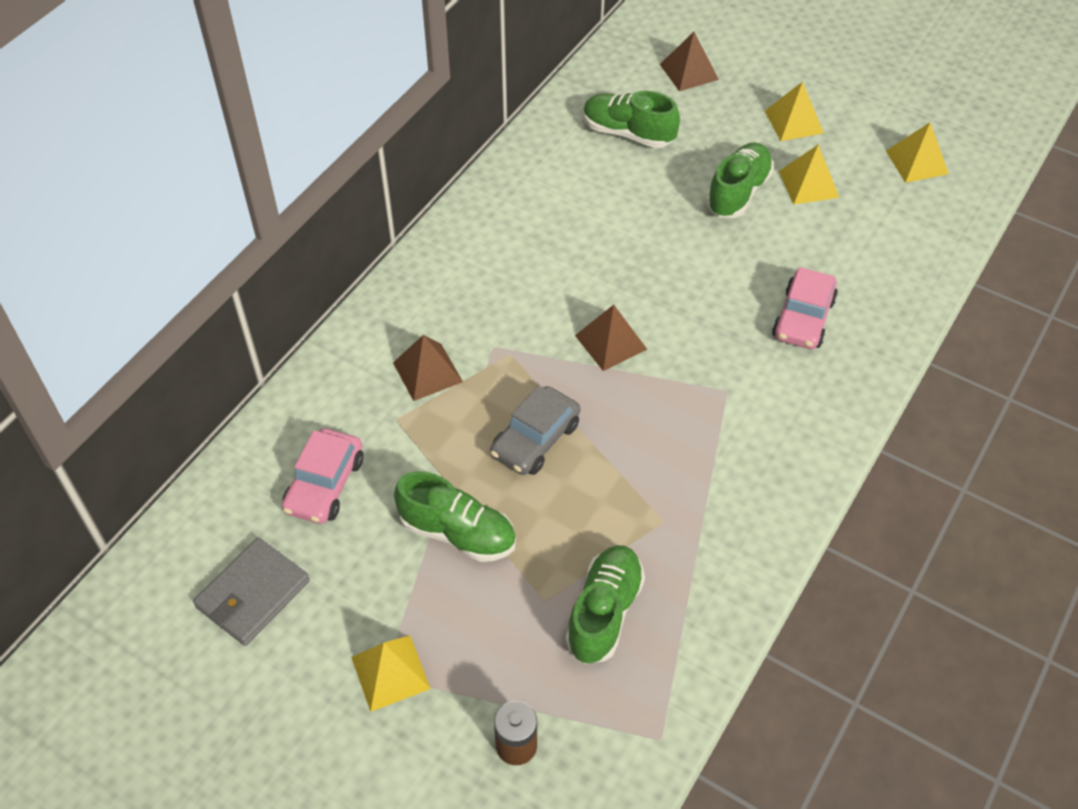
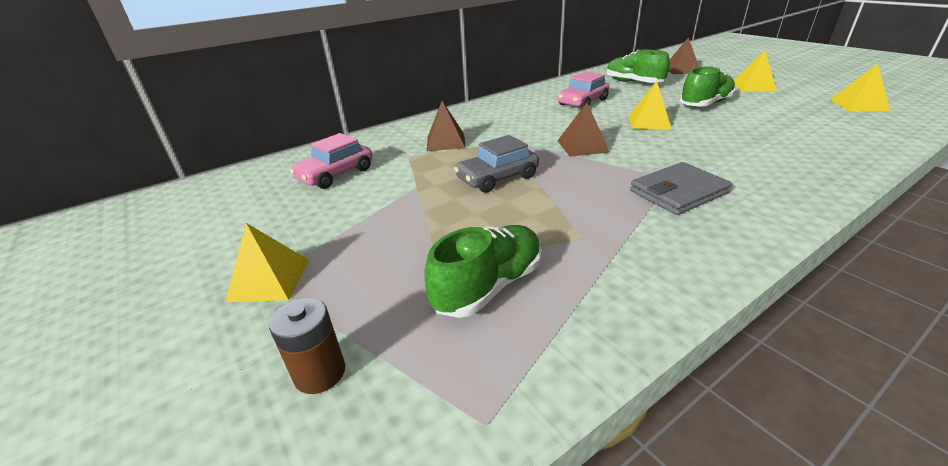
camera: 25 degrees right, 20 degrees down
(253, 594) = (232, 213): grey wallet -> grey wallet (678, 192)
(458, 533) = (401, 211): green shoe -> none
(803, 318) = (752, 154): pink car -> pink car (583, 102)
(808, 184) = (762, 106): yellow pyramid -> yellow pyramid (649, 122)

